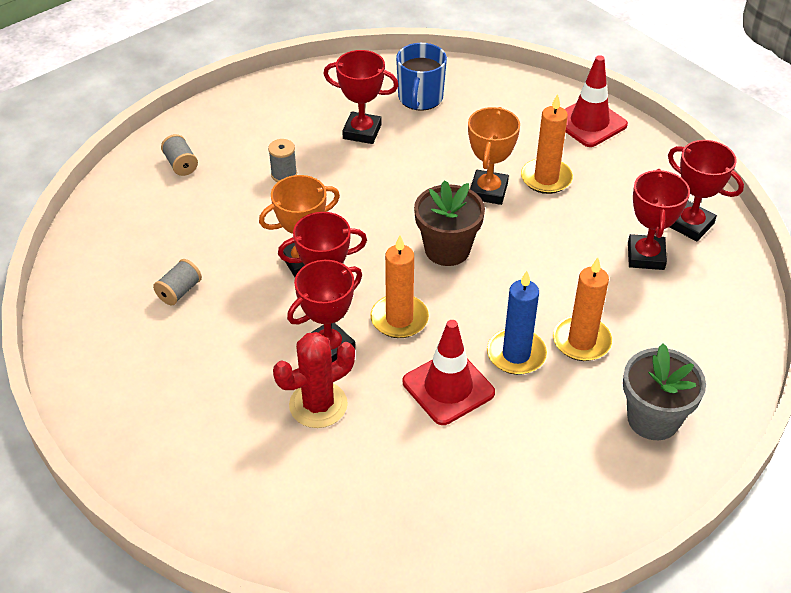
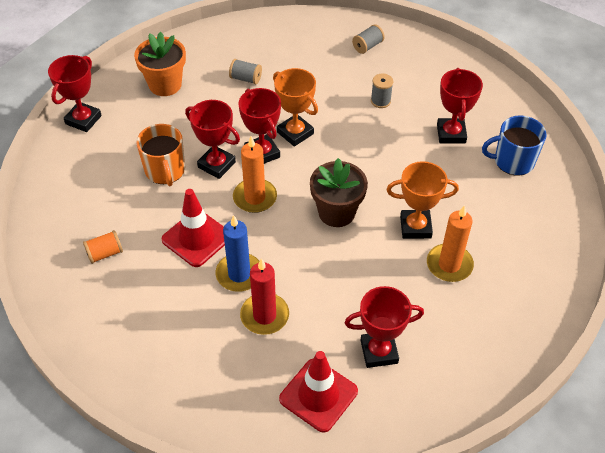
camera: 75 degrees right, 5 degrees up
(145, 382) = (165, 84): none -> orange flower pot
(318, 405) = (165, 171): red cactus -> orange mug
(446, 492) = (105, 253): none -> orange spool
(581, 341) = (264, 315): orange candle -> red candle
(589, 123) = (542, 287): red traffic cone -> red traffic cone (318, 395)
(653, 419) = (195, 374): grey flower pot -> none
(690, 225) = (434, 384): red trophy -> red trophy (83, 120)

